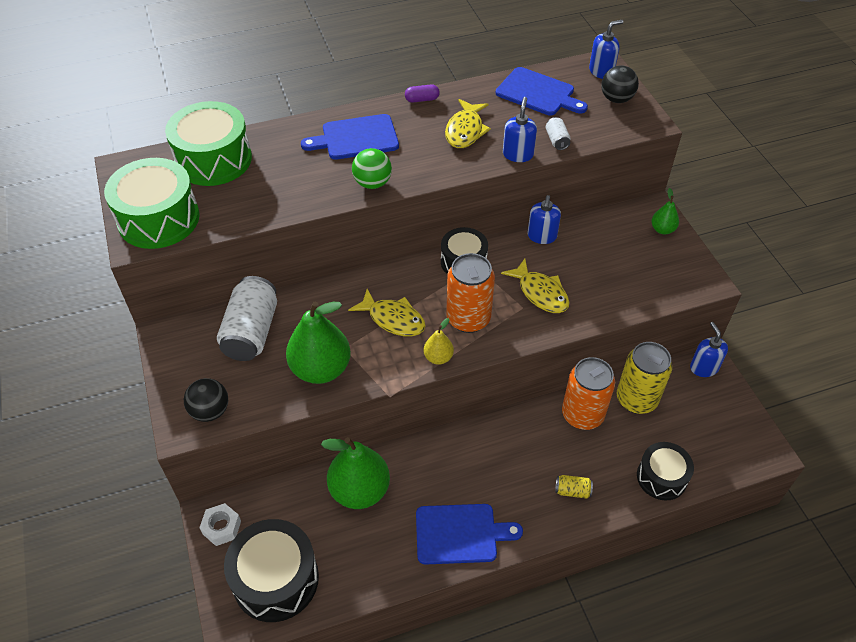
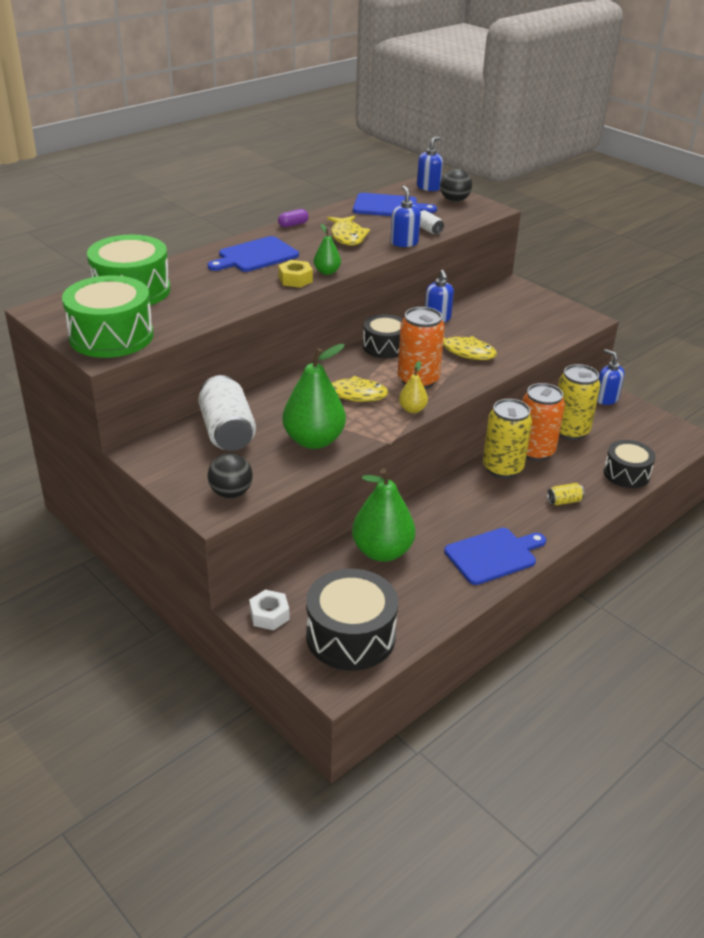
camera: 25 degrees left, 15 degrees down
(372, 183) = (295, 279): green ball -> yellow nut
(536, 426) = (502, 468): none -> yellow can
(662, 229) = (529, 296): green pear -> green pear (327, 272)

